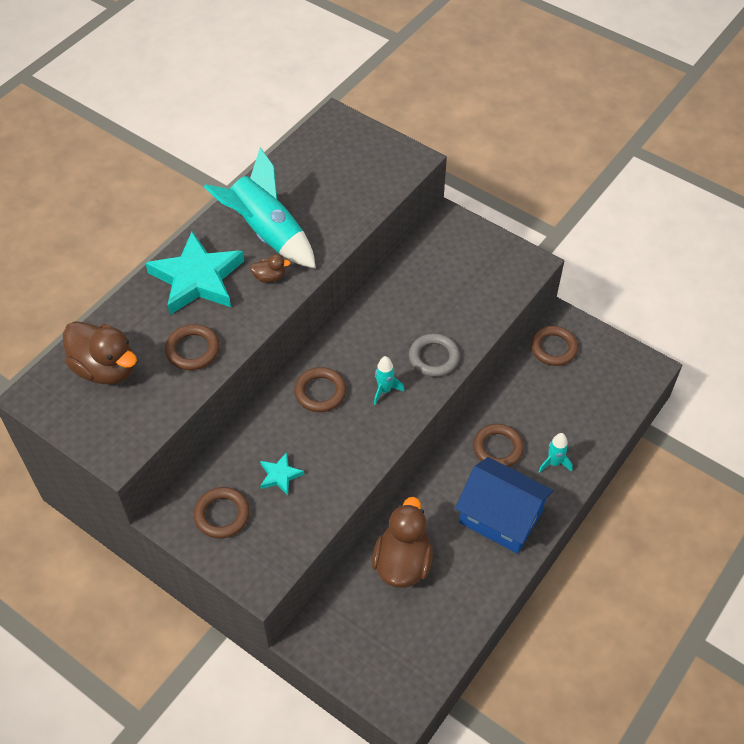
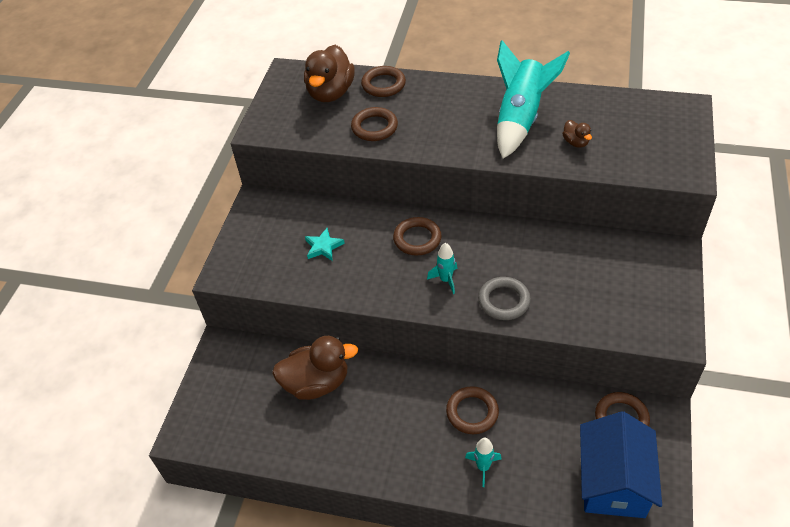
camera: 70 degrees right, 5 degrees down
(197, 279) = (444, 101): turquoise star -> none
(222, 515) = (272, 228): brown ring -> brown ring (383, 84)
(269, 277) = (475, 138): brown duck -> brown duck (575, 142)
(500, 517) = (398, 442): blue house -> blue house (613, 481)

